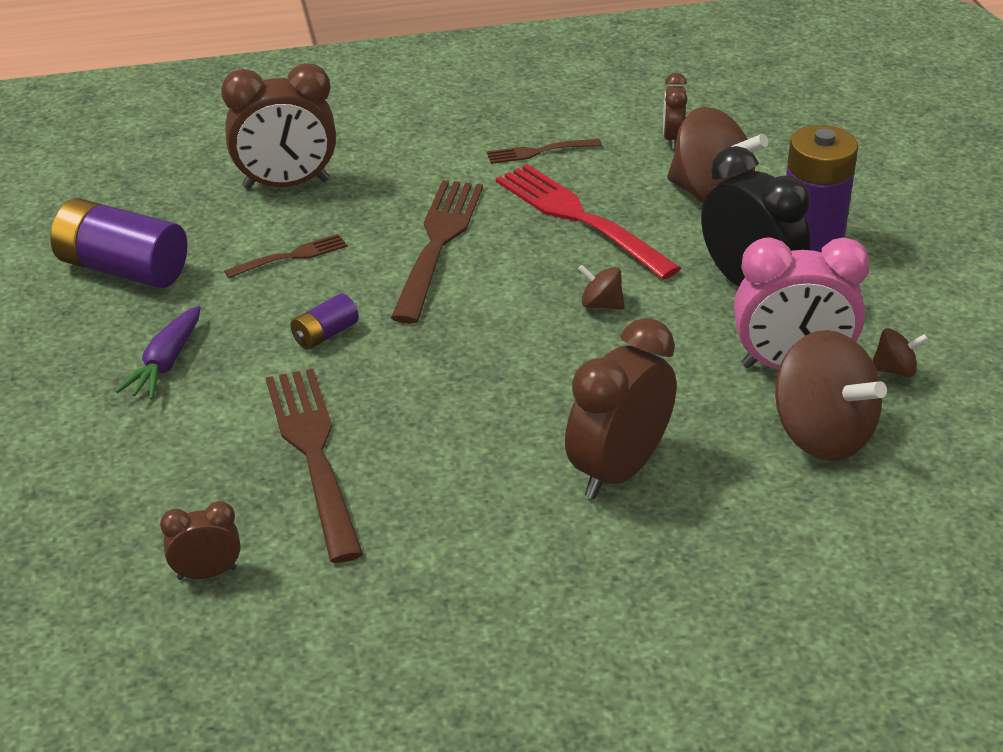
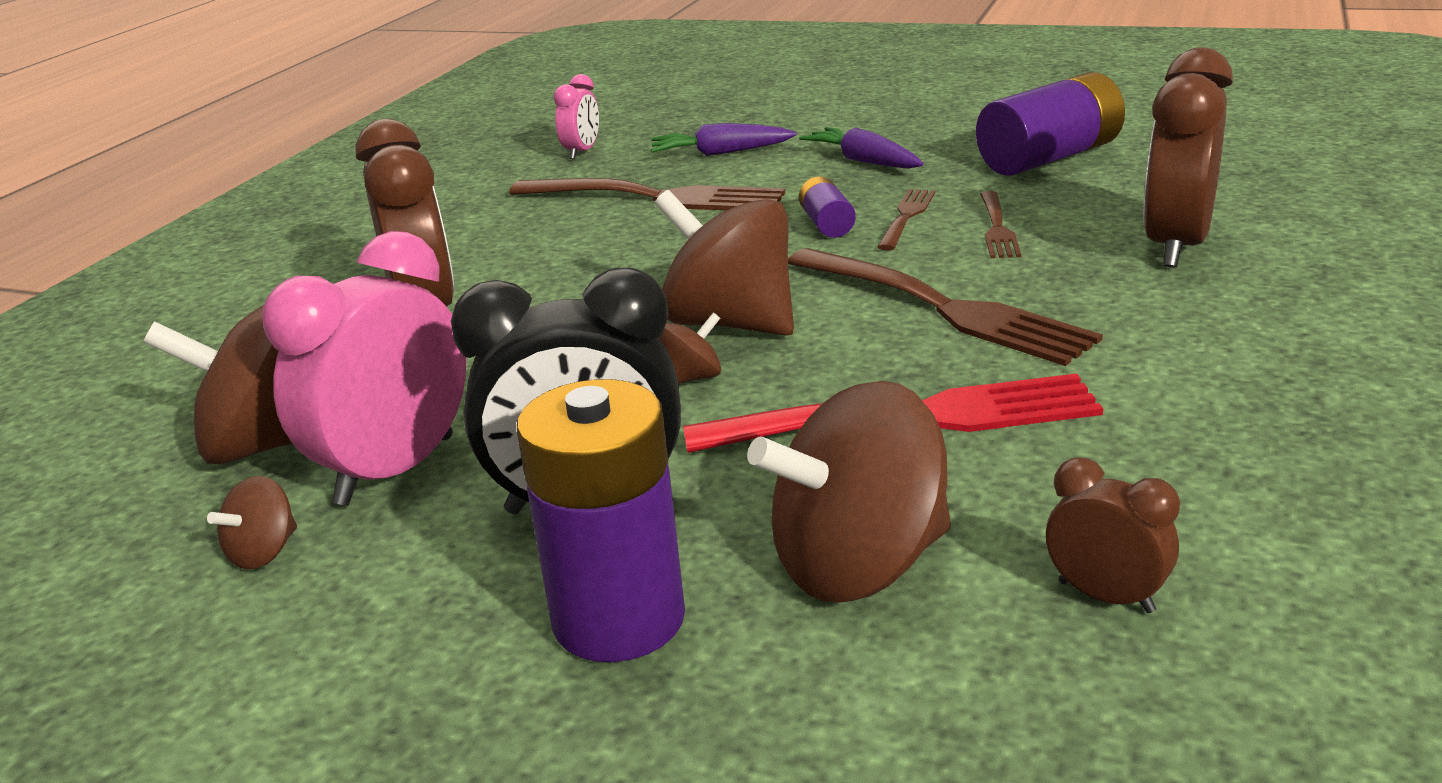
camera: 125 degrees right, 10 degrees down
(173, 463) = (720, 153): none -> purple carrot
(207, 573) = (582, 152): brown clock -> pink clock
(520, 317) = (730, 323): none -> brown spinning top
(540, 151) = (1149, 439): brown fork -> brown fork (906, 217)

